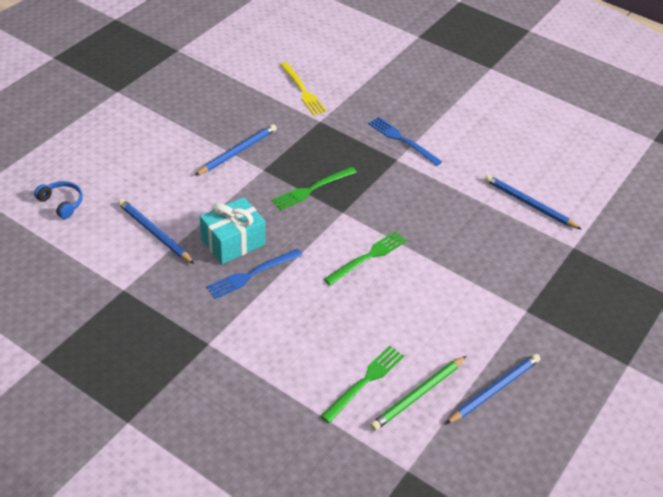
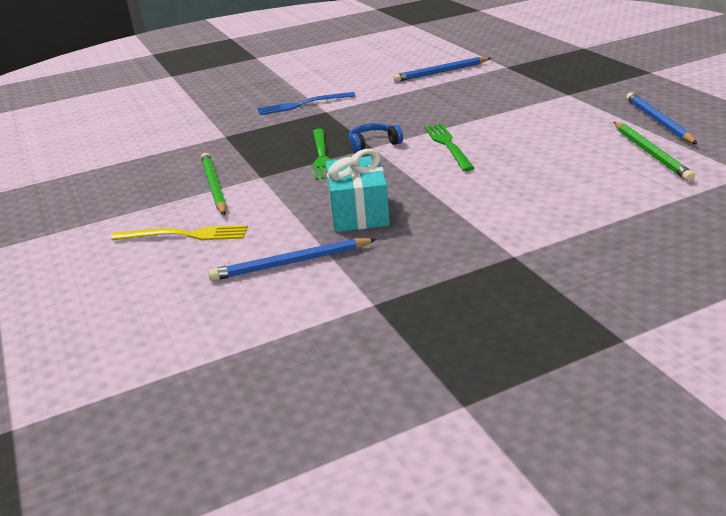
camera: 55 degrees left, 15 degrees down
(62, 203) = (151, 331): blue headphones -> blue headphones (373, 144)
(237, 152) = (214, 186): blue pencil -> green pencil
(252, 274) = (421, 209): blue fork -> none
(302, 90) = (167, 136): yellow fork -> yellow fork (185, 235)
(365, 382) = (621, 175): green fork -> none

